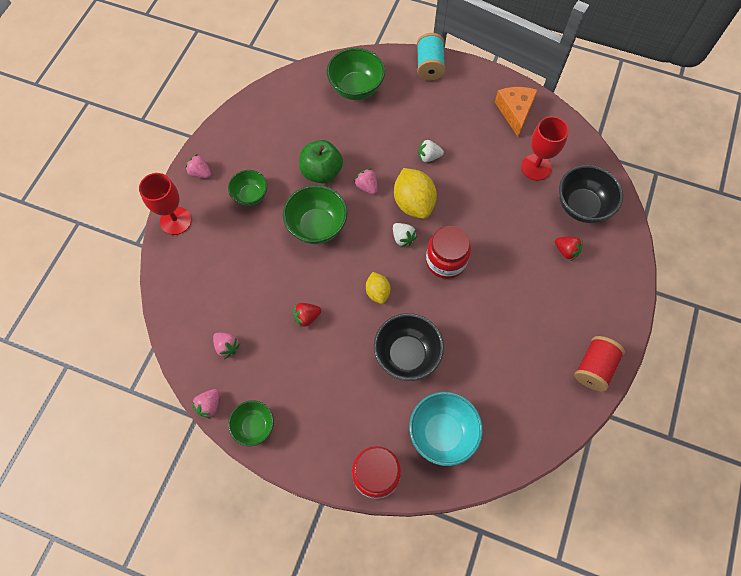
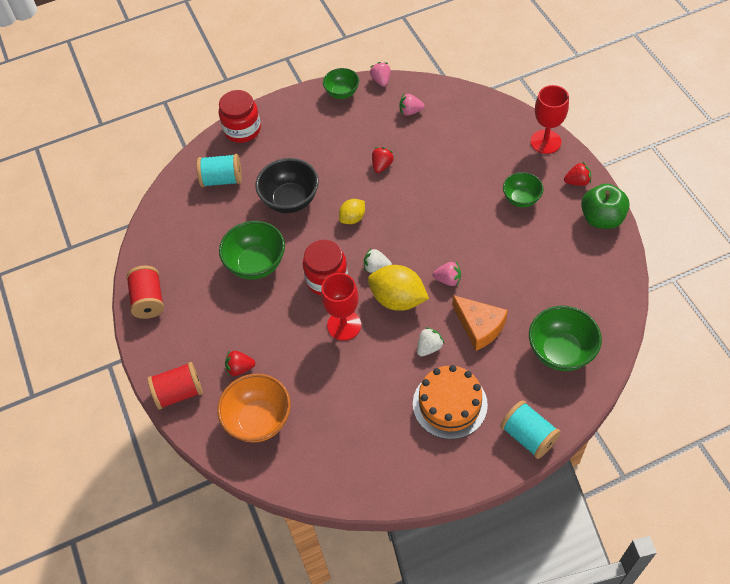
camera: 140 degrees right, 10 degrees down
(200, 173) = (577, 182): pink strawberry -> red strawberry
(317, 226) = (447, 221): green bowl -> green bowl (256, 264)
(321, 172) = (495, 259): green apple -> green apple (601, 218)
(377, 292) = (352, 218): yellow lemon -> yellow lemon turned 75 degrees counterclockwise
(442, 433) = (222, 179): turquoise bowl -> turquoise spool
(453, 116) = (450, 404): none -> orange cake
(515, 112) = (401, 461): orange cheese -> orange cheese (479, 326)
(536, 167) = (330, 421): red goblet -> red goblet (344, 325)
(582, 206) = (259, 420): black bowl -> orange bowl
(623, 271) = (179, 392): none -> red spool

